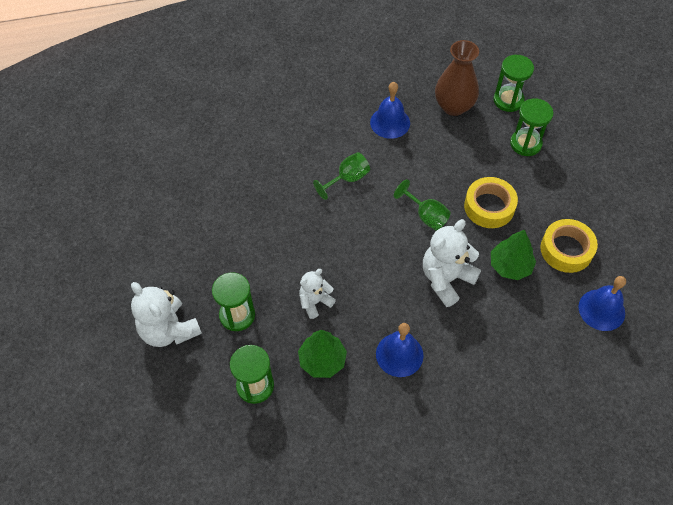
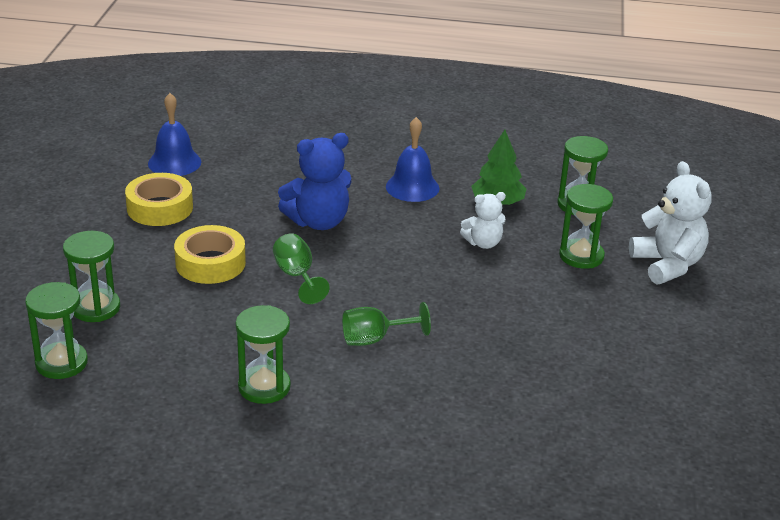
camera: 160 degrees left, 25 degrees down
(390, 122) = (264, 387): blue bell -> green hourglass
(446, 279) = (318, 222): white teddy bear -> blue teddy bear
(453, 106) = (150, 379): brown vase -> none
(510, 266) = (236, 213): green tree -> none

